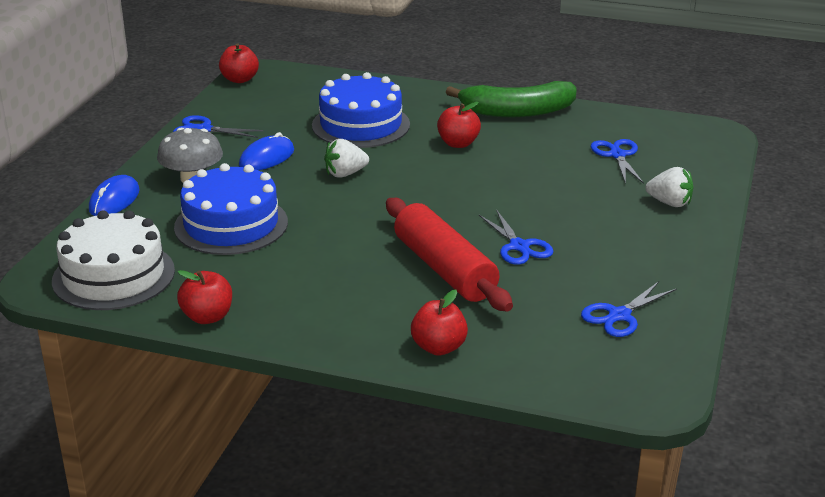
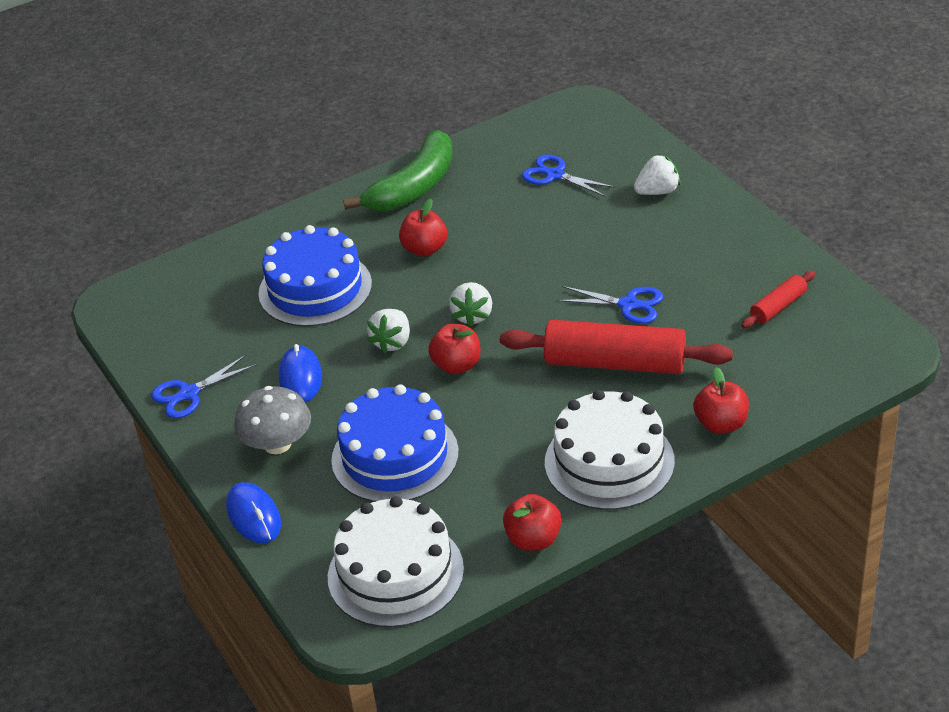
camera: 45 degrees left, 10 degrees up
(240, 79) = (115, 322): red apple -> red apple (457, 365)
(330, 314) = (609, 462): none -> white cake
(415, 190) = (472, 316): none -> white strawberry
(619, 315) = (778, 307): blue scissors -> red rolling pin

